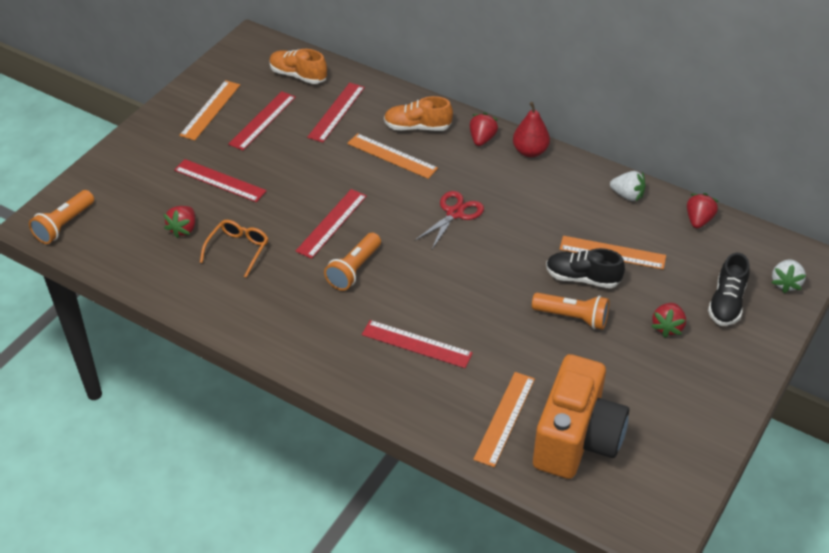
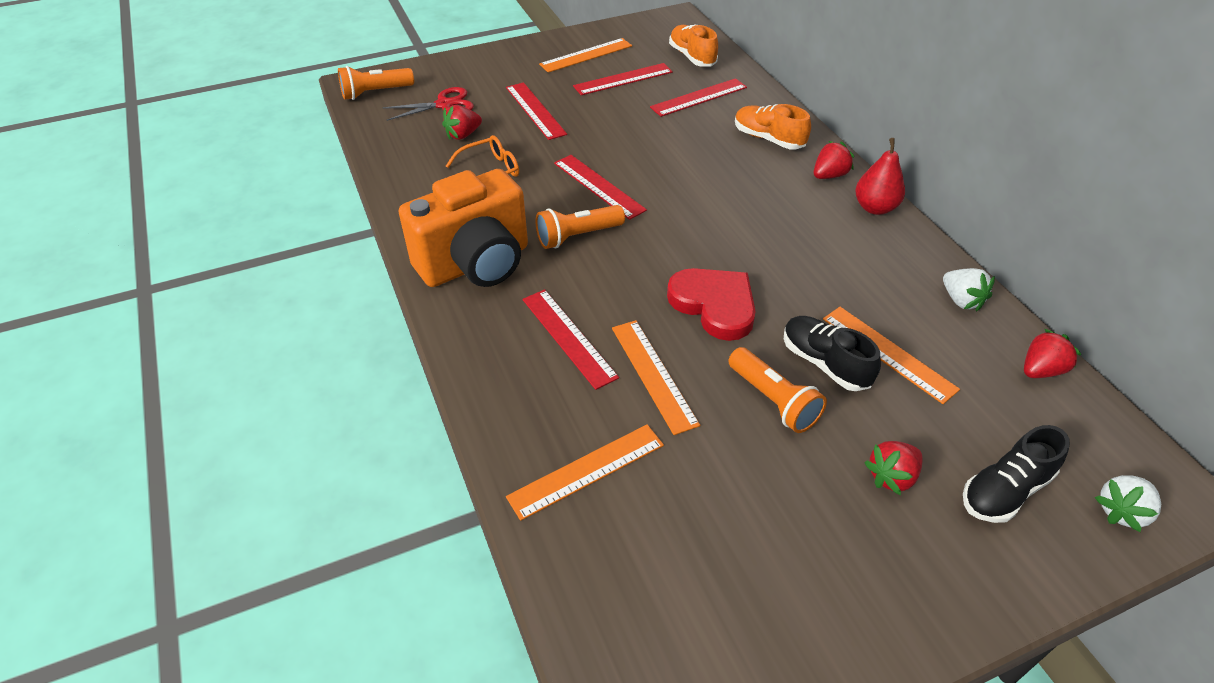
camera: 35 degrees right, 0 degrees up
(332, 223) = (599, 186): red ruler -> red ruler turned 75 degrees clockwise
(392, 156) = (717, 153): orange ruler -> orange ruler (653, 375)
(455, 213) = (733, 231): red scissors -> red scissors (444, 105)
(488, 274) = (714, 305): none -> red heart
(576, 439) = (649, 549): orange camera -> orange camera (476, 264)

